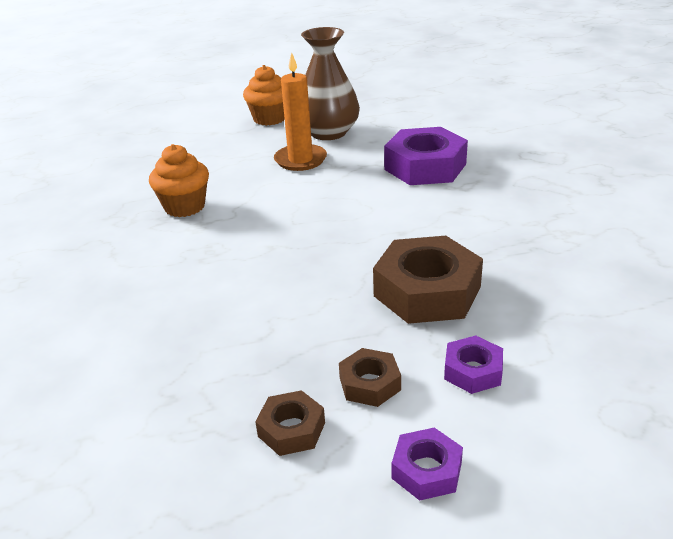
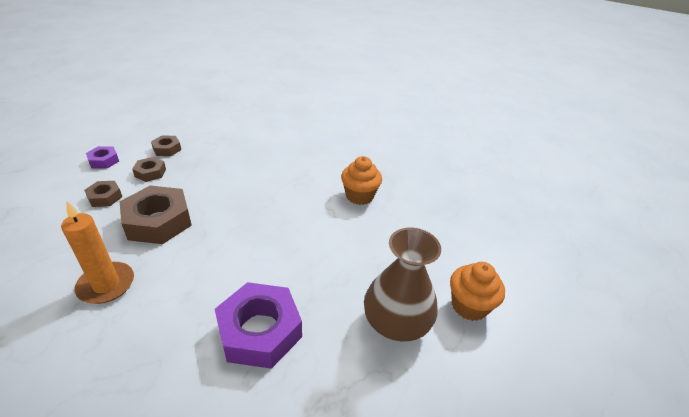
camera: 125 degrees right, 5 degrees up
(300, 160) = (362, 272): orange candle -> orange candle (106, 285)
(473, 371) = (105, 197): purple nut -> brown nut

